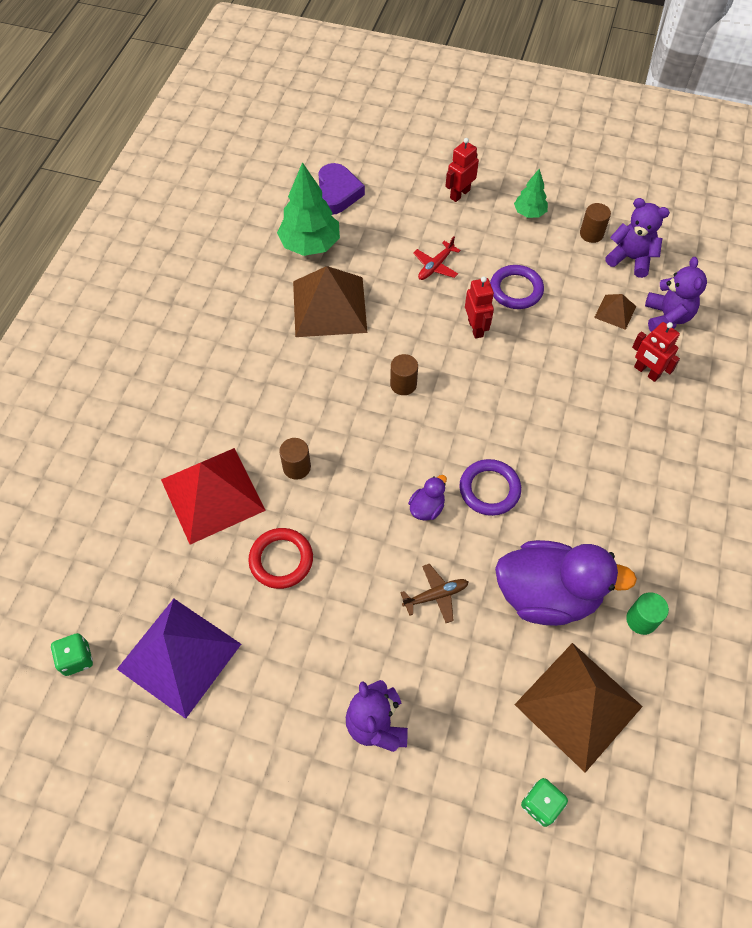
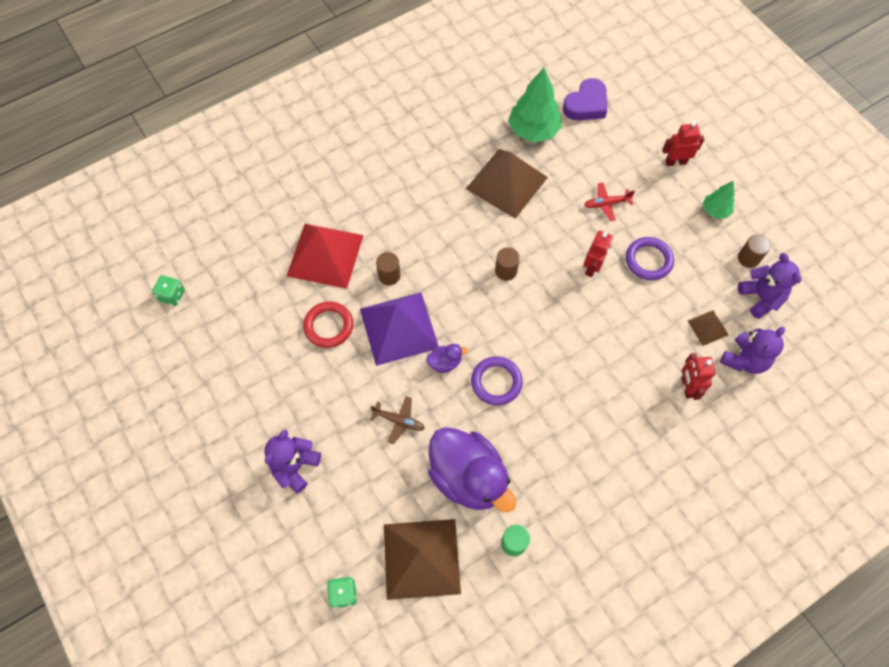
camera: 40 degrees right, 5 degrees up
(179, 656) = (224, 337): purple pyramid -> purple pyramid (398, 328)

